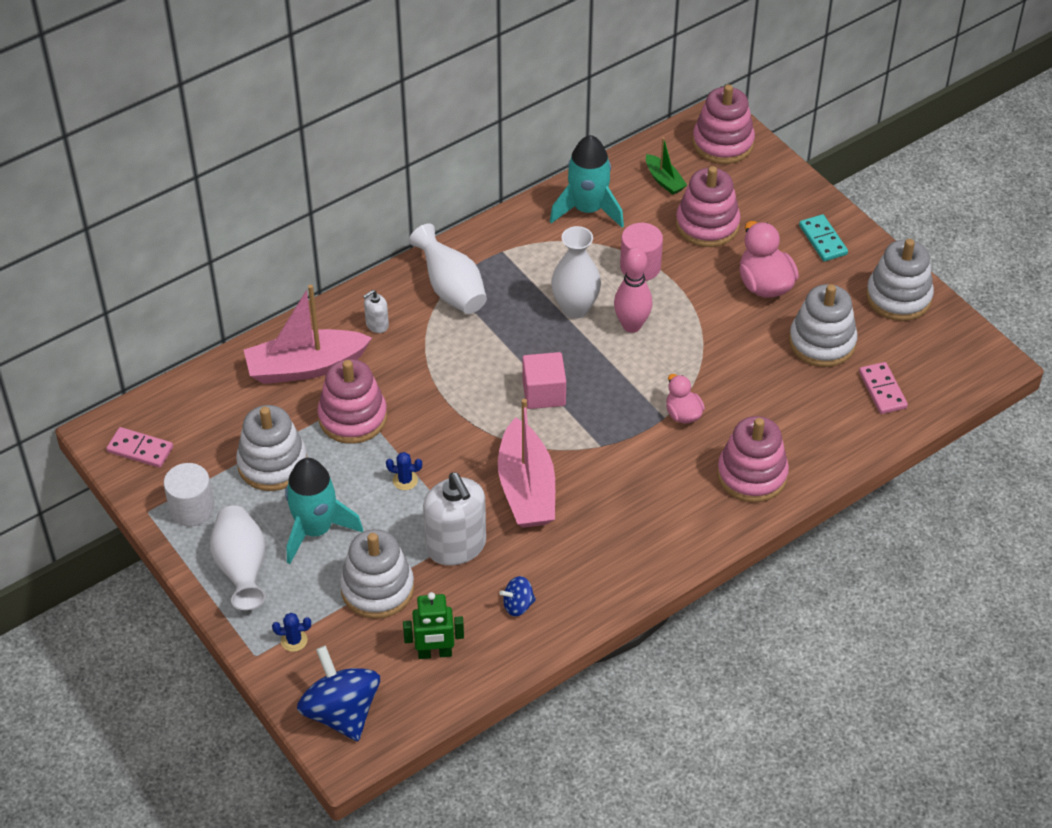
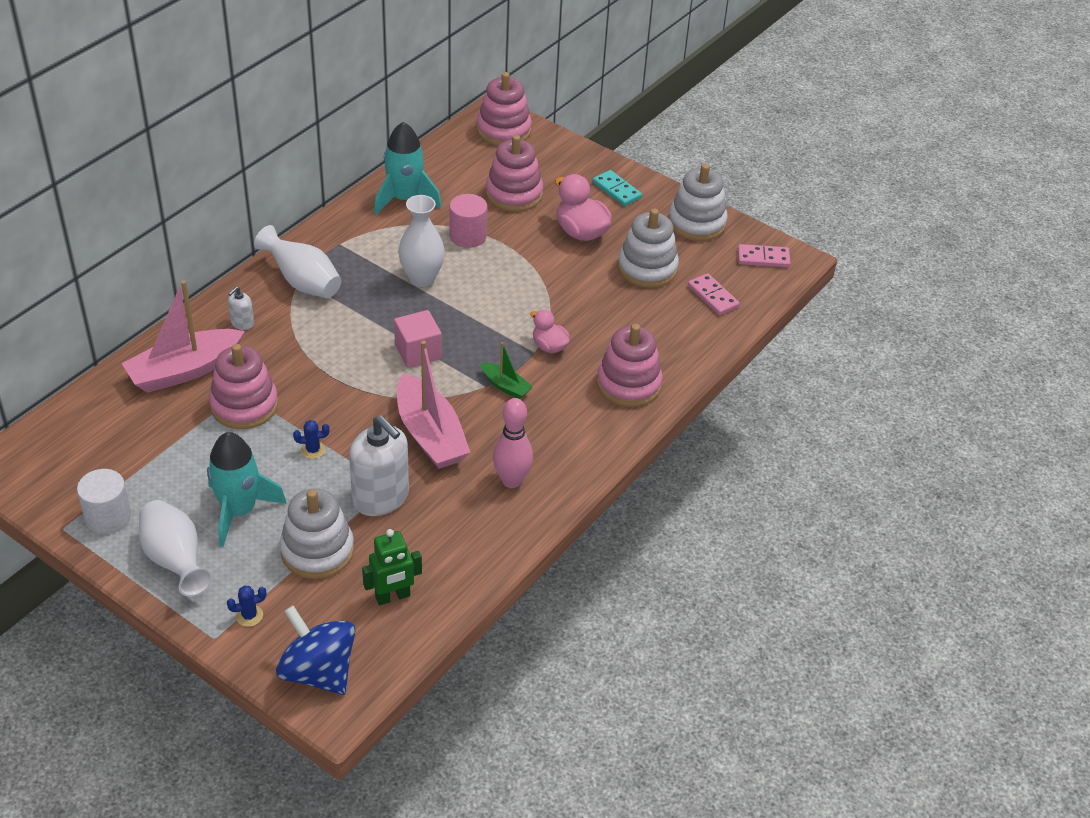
camera: 20 degrees left, 5 degrees down
(140, 449) = (39, 474): pink domino -> pink domino (763, 258)
(272, 464) = (178, 460): white stacking toy -> none
(518, 605) = (457, 537): blue spinning top -> none
(631, 325) = (477, 284): pink bowling pin -> pink bowling pin (511, 481)
(664, 180) = (464, 166): green boat -> green boat (505, 386)

